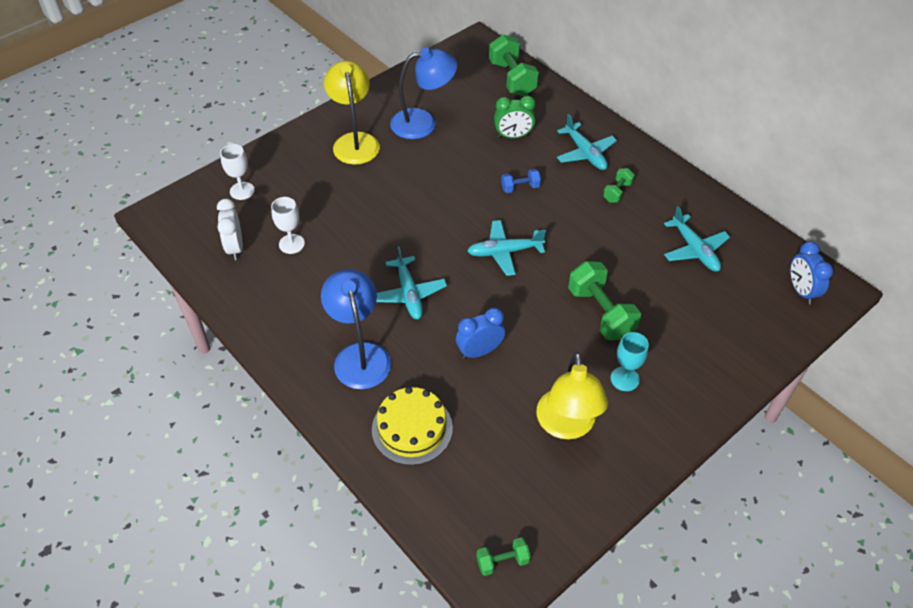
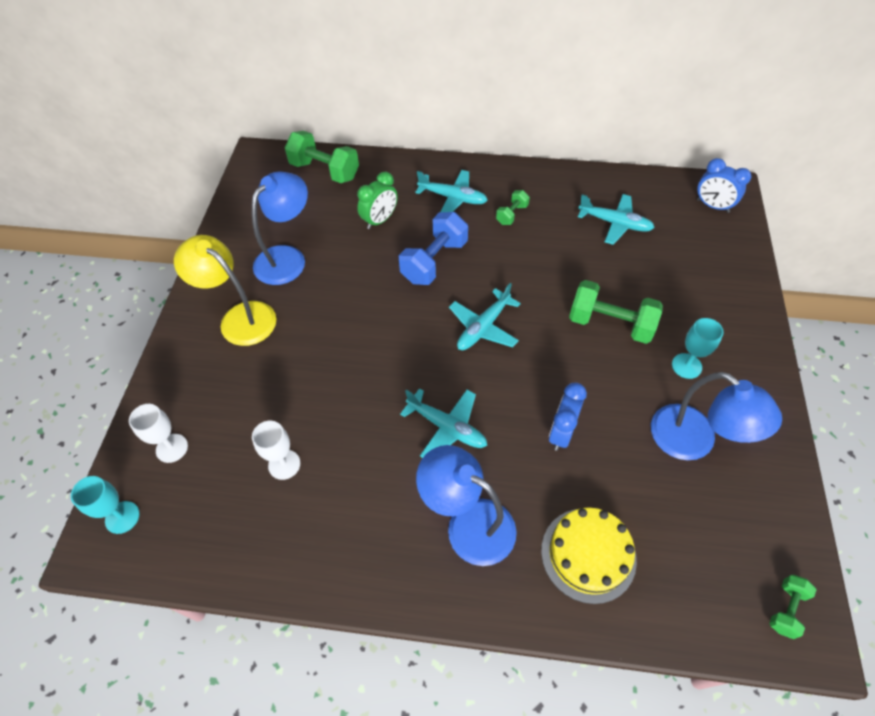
camera: 40 degrees left, 5 degrees up
(182, 209) = (122, 517): none -> turquoise goblet
(235, 248) = (228, 514): white clock -> none
(520, 187) = (434, 261): blue dumbbell -> blue dumbbell, size x1.92
(566, 426) = (694, 441): yellow lamp -> blue lamp
(617, 192) = (512, 214): green dumbbell -> green dumbbell turned 45 degrees clockwise

